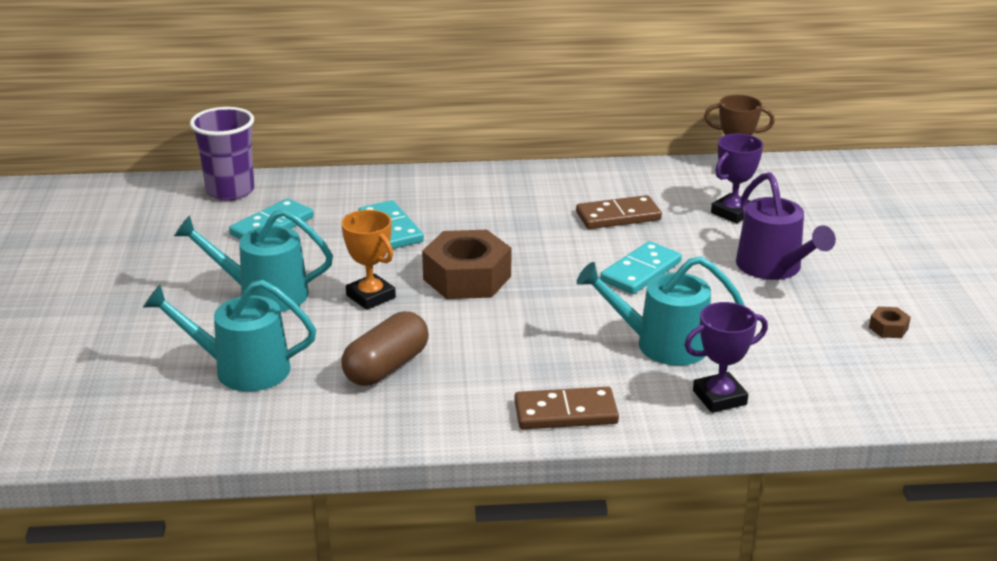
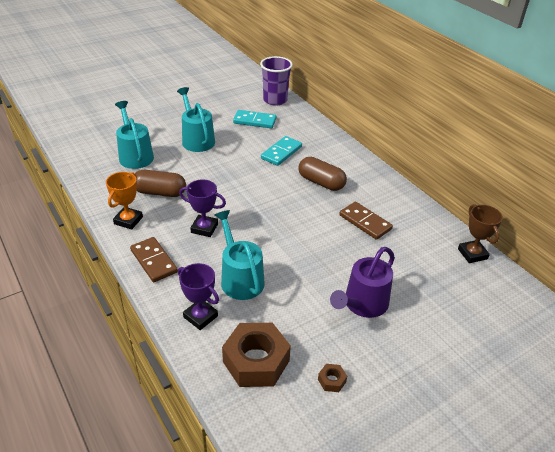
camera: 60 degrees right, 10 degrees up
(371, 296) = (216, 168): orange trophy -> orange trophy (128, 220)
(467, 277) = (255, 190): brown nut -> brown nut (256, 361)
(500, 220) = (321, 182): none -> brown capsule
(640, 271) = (311, 248): turquoise domino -> none
(733, 213) = (415, 268): purple trophy -> purple trophy (204, 228)

